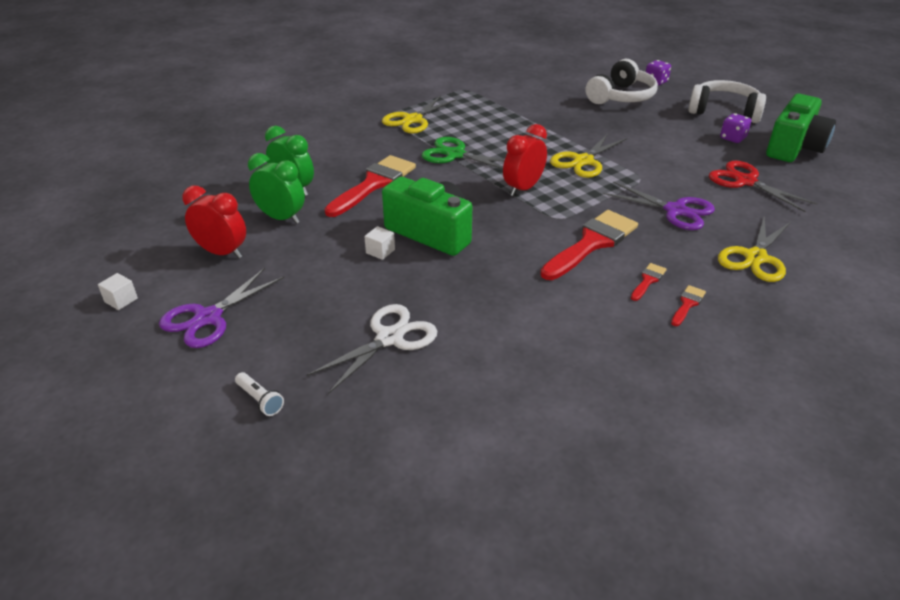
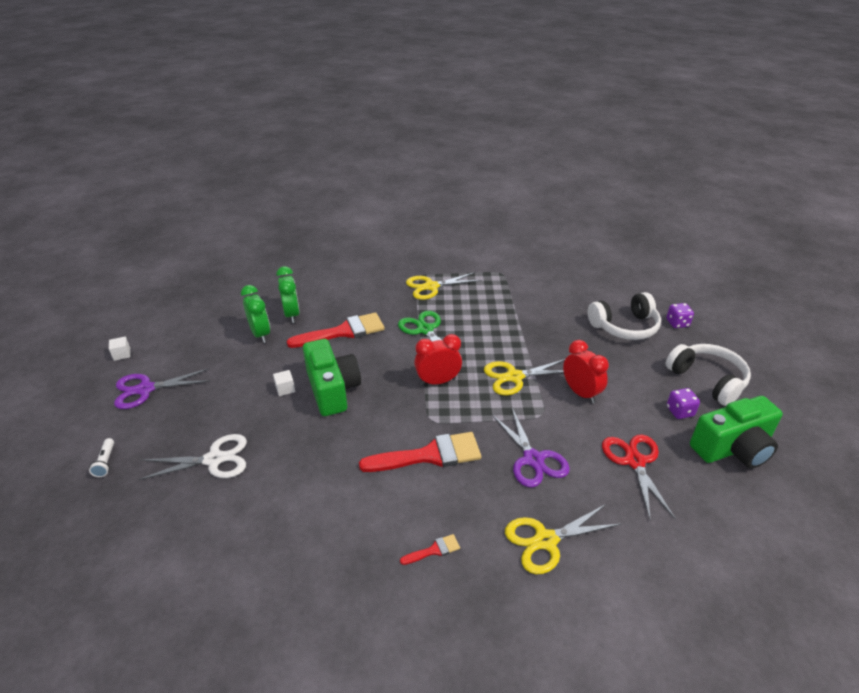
camera: 35 degrees right, 0 degrees up
(222, 252) = (202, 345): red clock -> red clock (580, 393)
(648, 280) = (430, 511): red brush -> none

